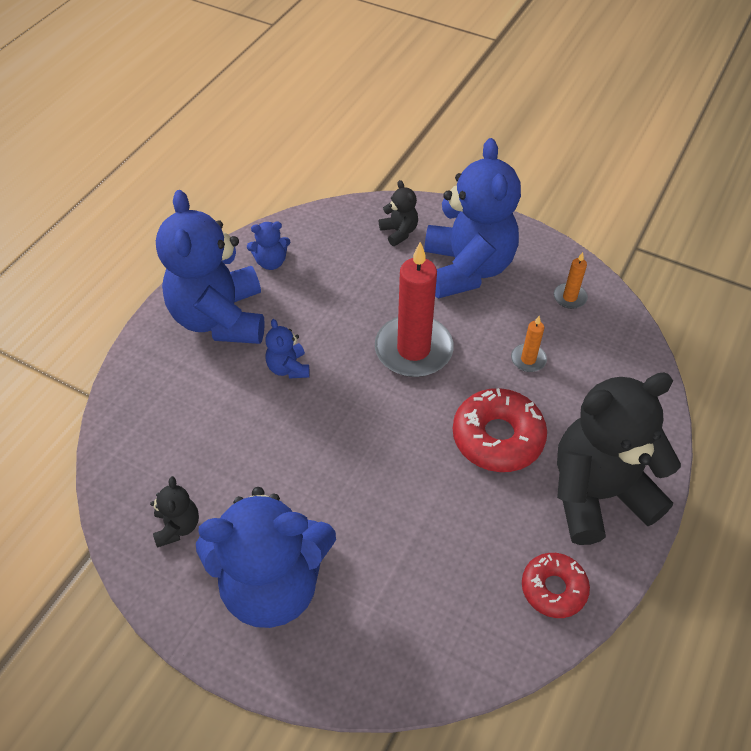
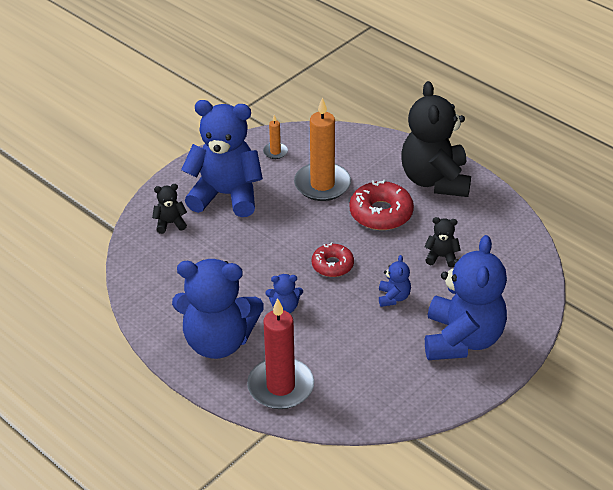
camera: 75 degrees left, 10 degrees down
(177, 526) = (406, 384): black teddy bear -> black teddy bear (441, 257)
(271, 262) = (168, 303): blue teddy bear -> blue teddy bear (393, 297)
(413, 349) = (292, 238): red candle -> red candle (280, 386)
(528, 359) = (322, 184): orange candle -> orange candle, size x2.22
(553, 588) = (493, 214): red donut -> red donut (332, 265)

